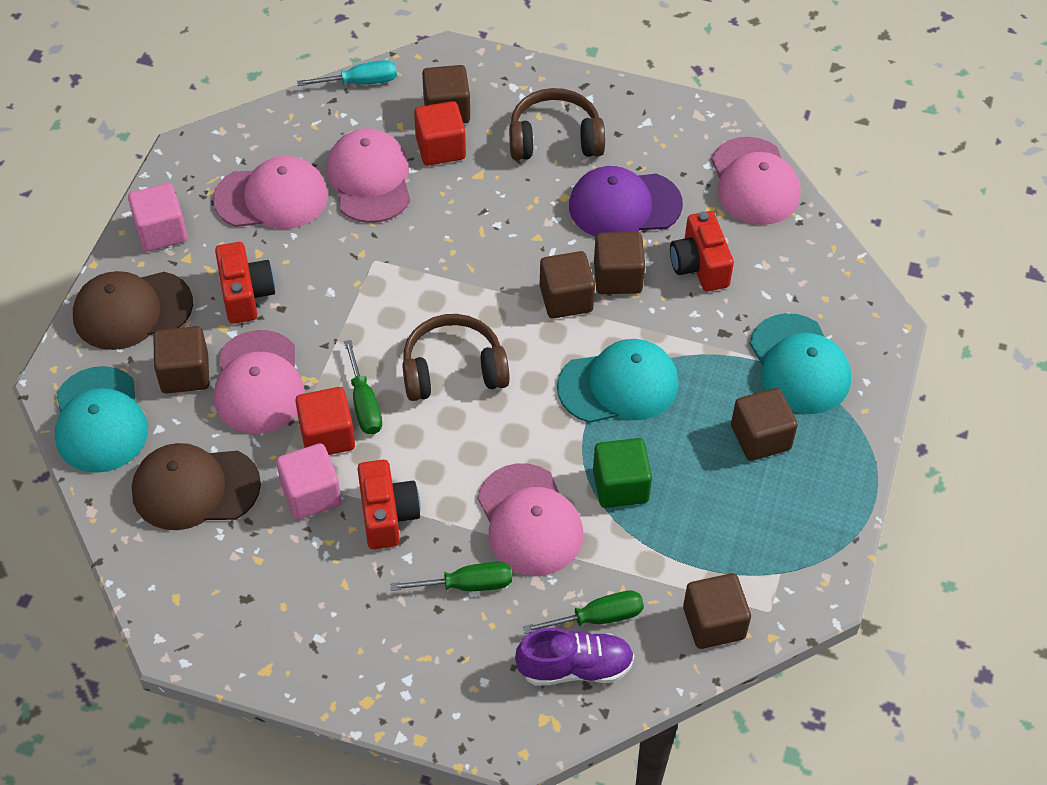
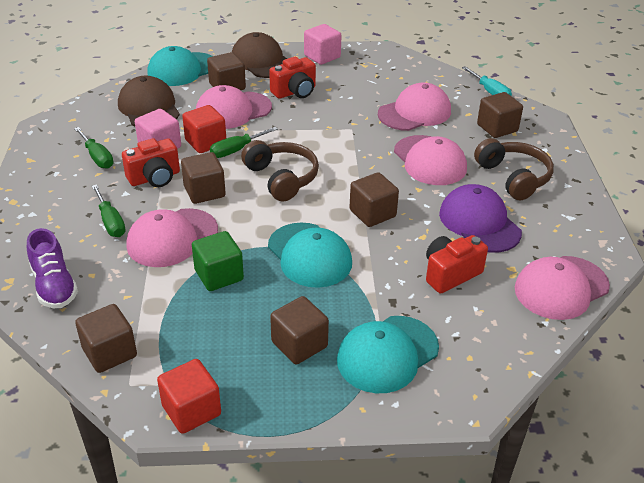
camera: 70 degrees right, 15 degrees down
(271, 197) = (373, 83): pink cap -> pink cap (429, 160)
(440, 148) = (463, 133): red cube -> red cube (191, 410)
(598, 618) = (99, 288): green screwdriver -> green screwdriver (97, 157)
(617, 277) = (409, 234): brown cube -> brown cube (204, 192)

